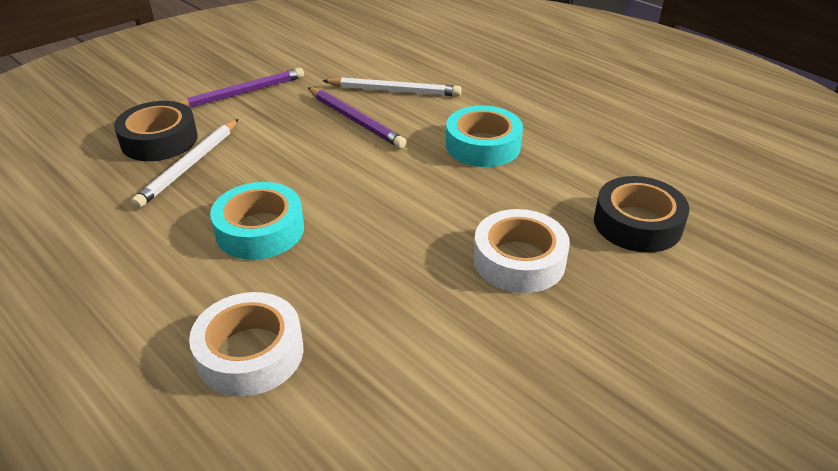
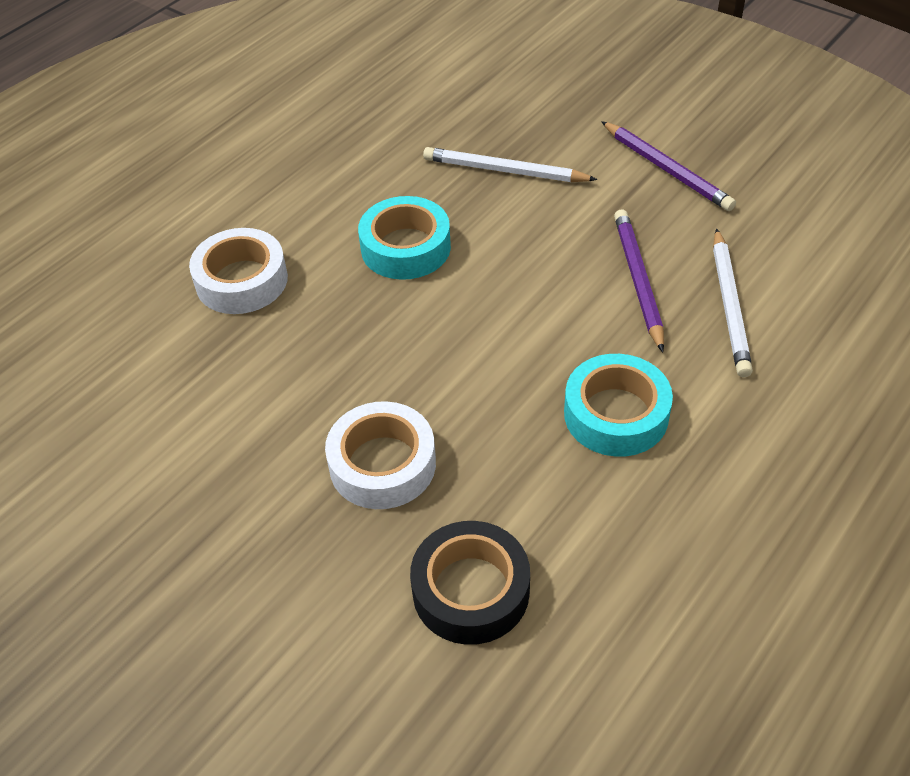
camera: 85 degrees right, 10 degrees up
(159, 140) = (546, 136): black tape -> none
(355, 120) = (638, 280): purple pencil -> purple pencil turned 135 degrees clockwise

